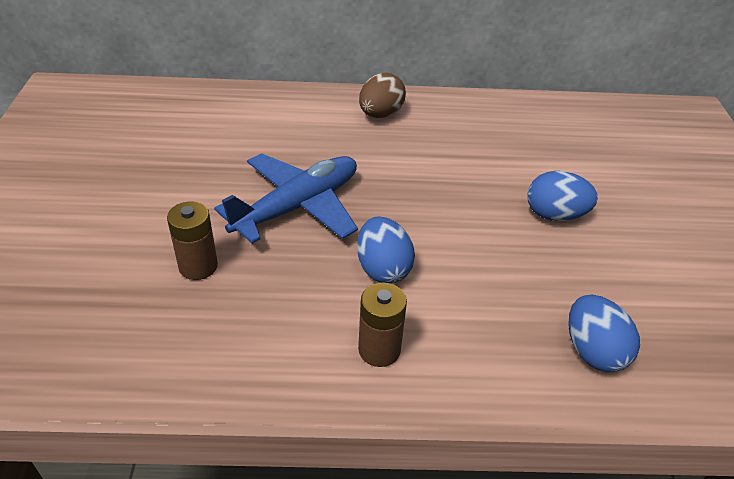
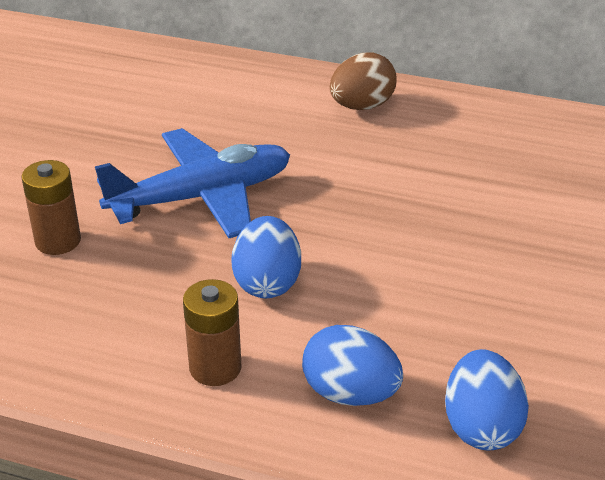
camera: 20 degrees right, 5 degrees down
(555, 215) = (526, 262): blue egg -> blue egg (350, 393)

